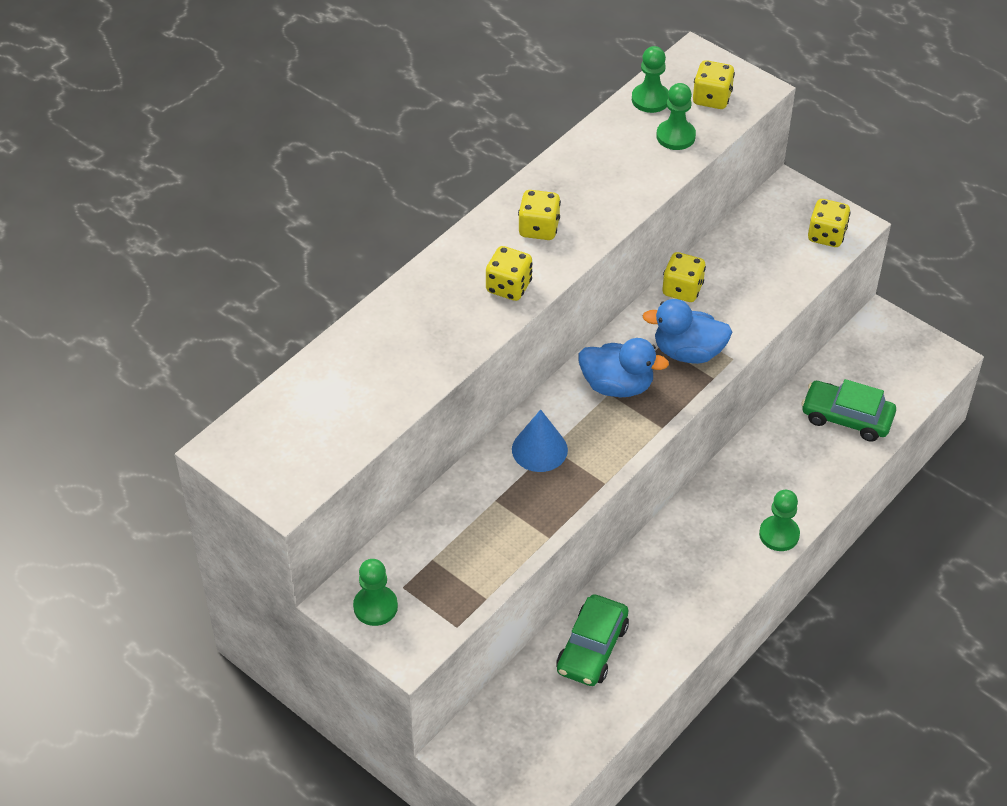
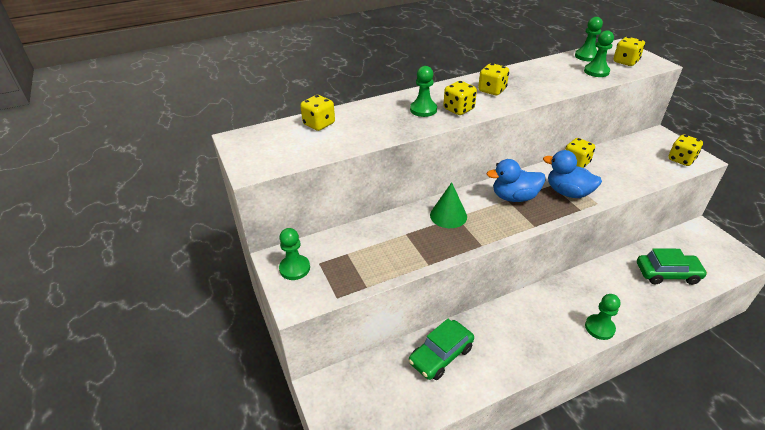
camera: 25 degrees right, 10 degrees down
(323, 382) = (319, 124): none -> yellow dice
(458, 303) = (423, 110): none -> green pawn
(539, 449) = (448, 215): blue cone -> green cone
(617, 385) = (514, 197): blue duck -> blue duck turned 135 degrees clockwise
(846, 418) = (667, 274): green car -> green car turned 135 degrees clockwise

